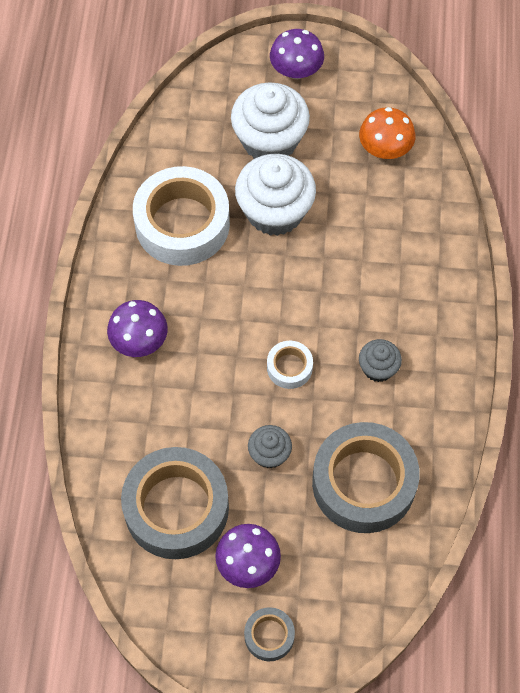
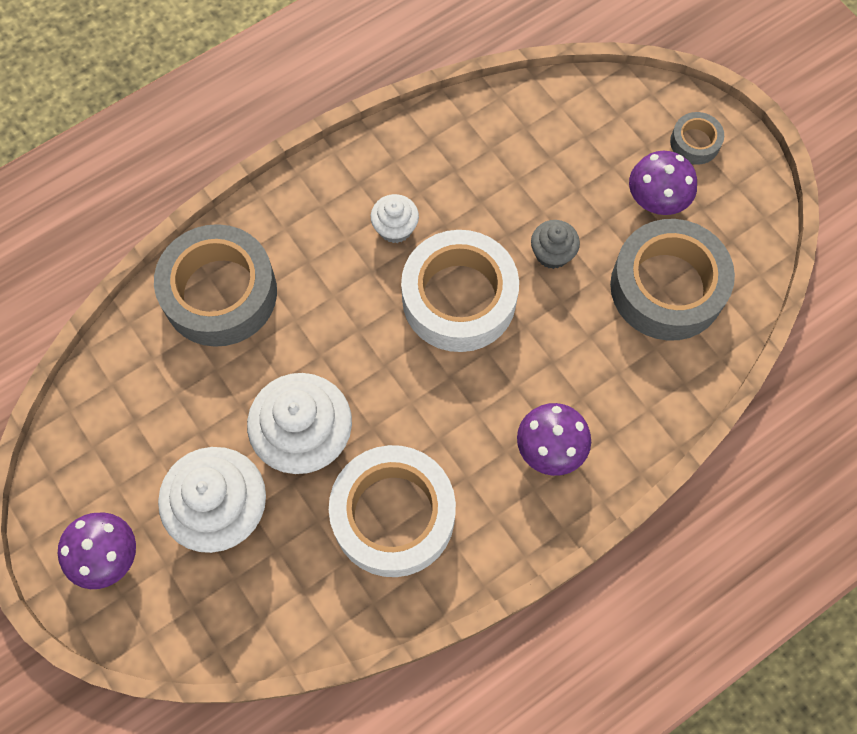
camera: 130 degrees left, 5 degrees up
(289, 367) = (459, 298): white tape -> white tape, size x2.17
(363, 483) = (509, 166): grey tape -> grey tape (220, 293)
(378, 368) = (395, 228): grey cupcake -> white cupcake
(385, 149) = (145, 391): orange mushroom -> none

